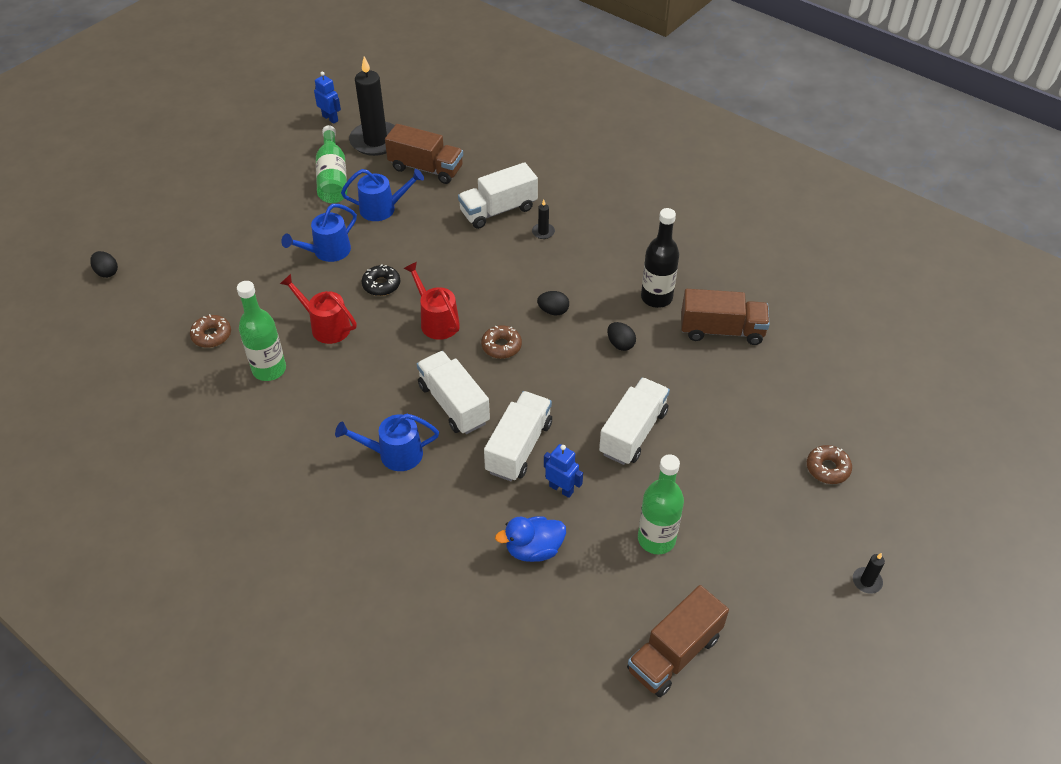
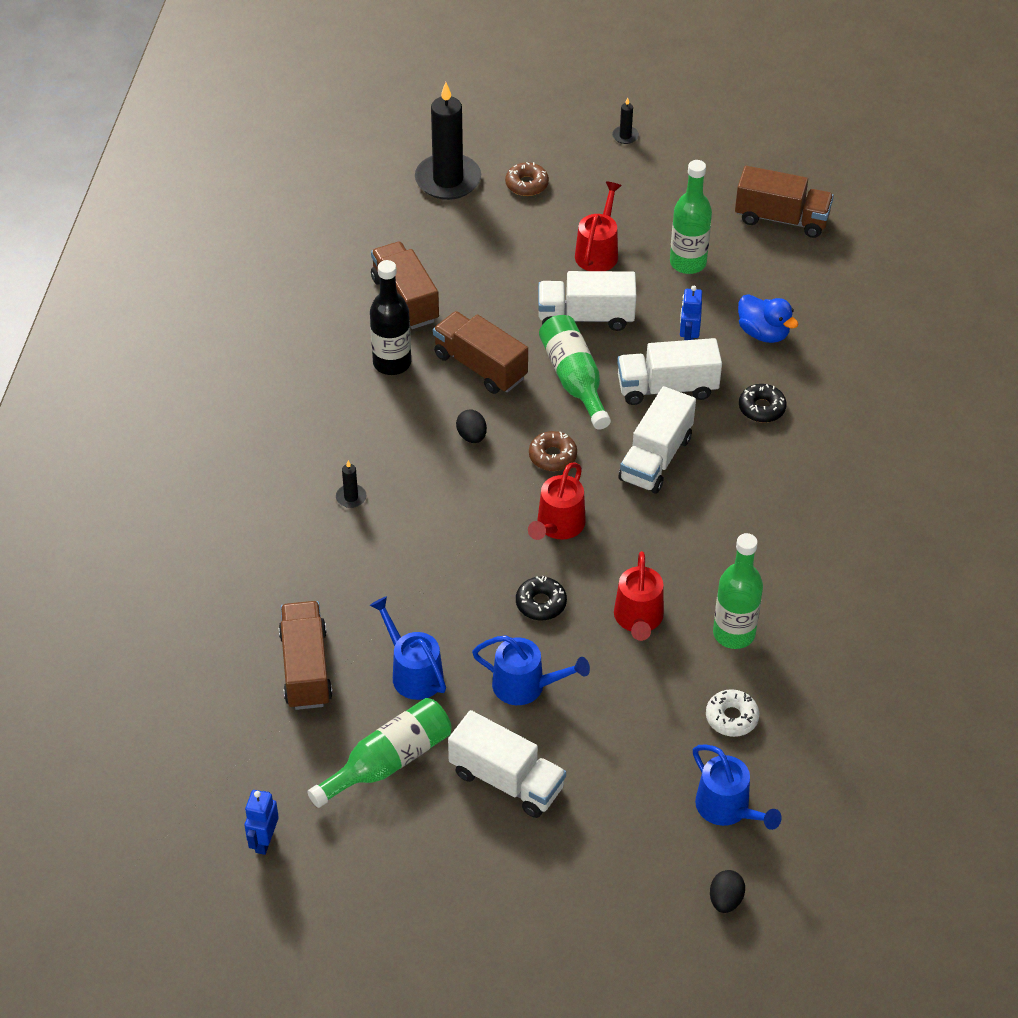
camera: 120 degrees left, 0 degrees up
(212, 335) = (731, 717): brown donut -> white donut
(375, 141) = (283, 756): black candle -> black candle (448, 180)
(394, 454) = (749, 473): blue watering can -> blue watering can (727, 808)
(452, 499) = (761, 408): none -> black donut
(498, 210) = (339, 556): white truck -> white truck (506, 780)
(568, 393) = (574, 379): none -> green bottle
(620, 344) = (480, 366): black egg -> brown truck
(708, 479) = (598, 252): none -> red watering can

